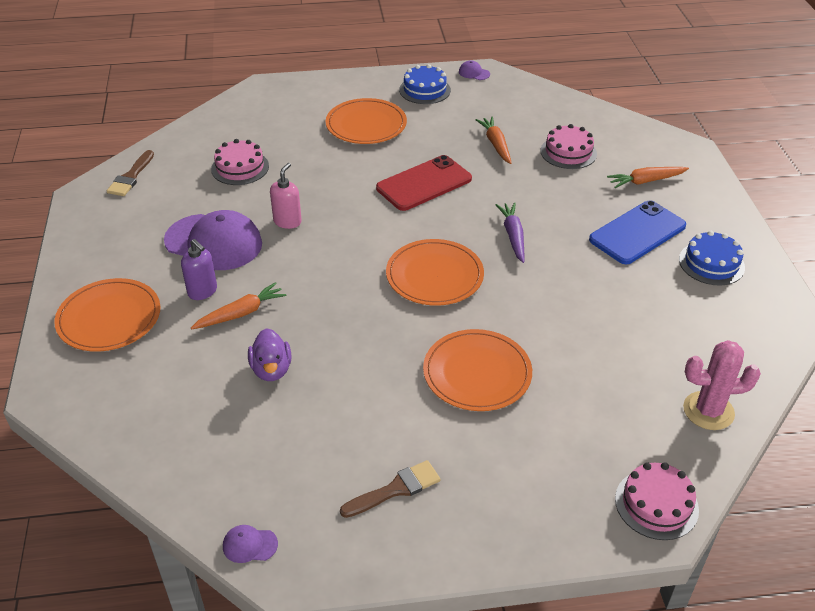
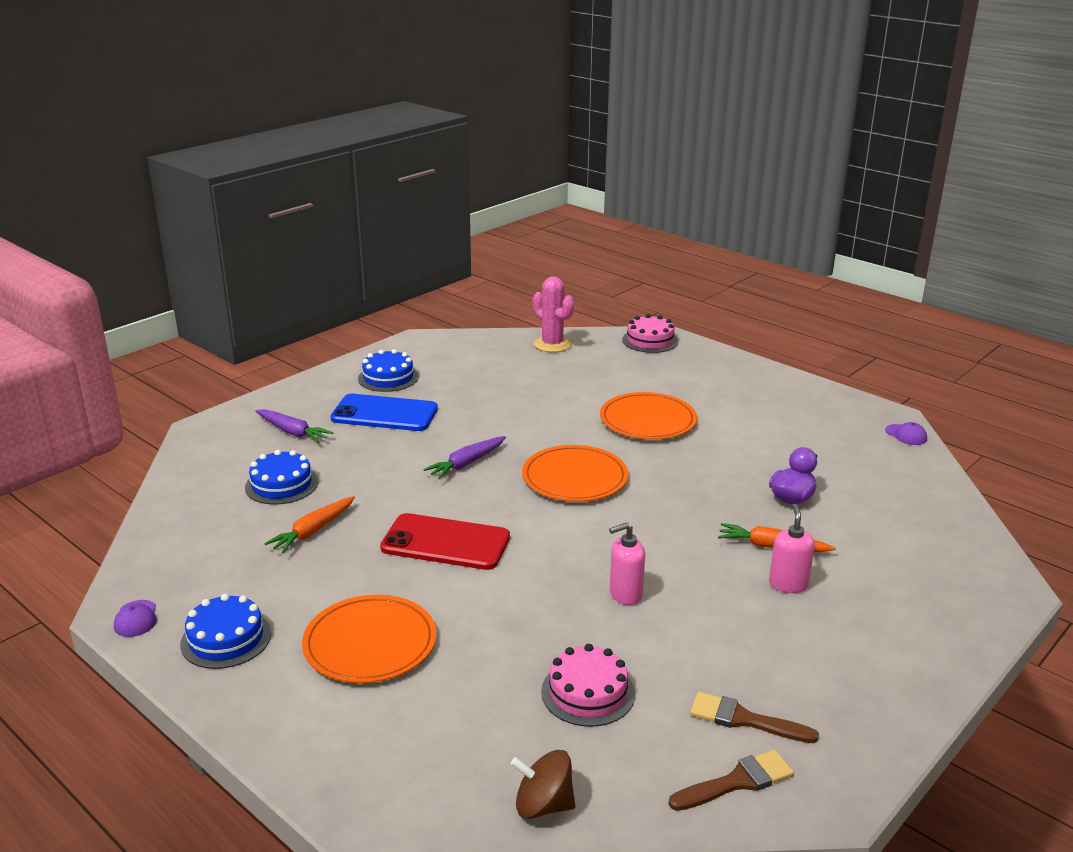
camera: 130 degrees left, 15 degrees down
(109, 318) = (905, 617): orange plate -> none
(202, 124) = (543, 805): none -> brown spinning top
(202, 291) = (788, 584): purple soap dispenser -> pink soap dispenser
(214, 242) = (725, 622): purple cap -> none
(395, 489) = (784, 409): brown brush -> brown brush (744, 719)
(568, 152) = (281, 484): pink cake -> blue cake
(646, 181) = (292, 432): orange carrot -> purple carrot

